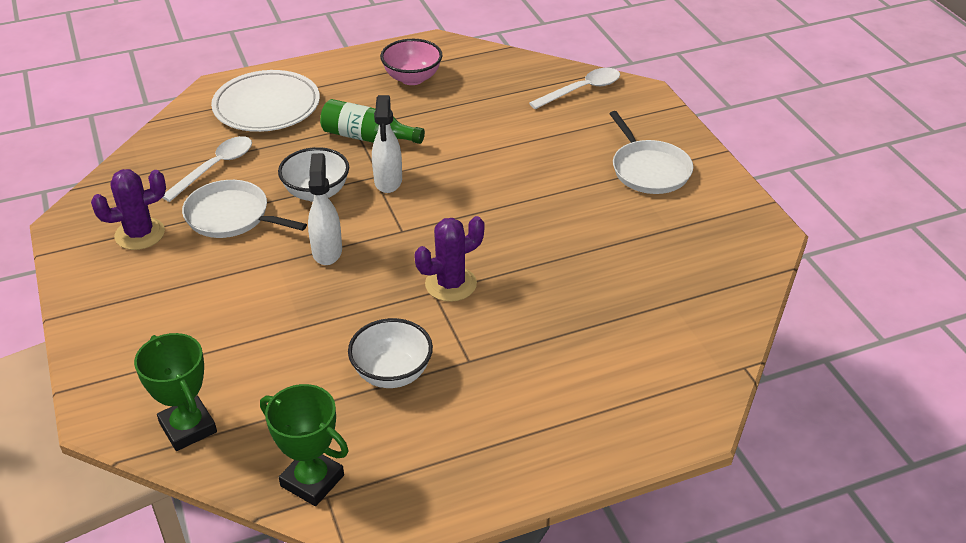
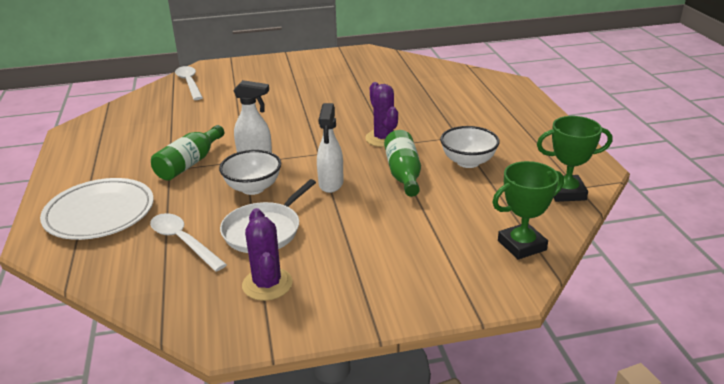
camera: 80 degrees left, 10 degrees down
(312, 480) = (566, 192): green trophy -> green trophy turned 45 degrees clockwise
(327, 251) = (331, 184): white spray bottle -> white spray bottle turned 90 degrees counterclockwise
(355, 311) = (403, 174): none -> green bottle
(412, 78) = (117, 142): pink bowl -> none
(649, 170) = (292, 72): white pan -> none

